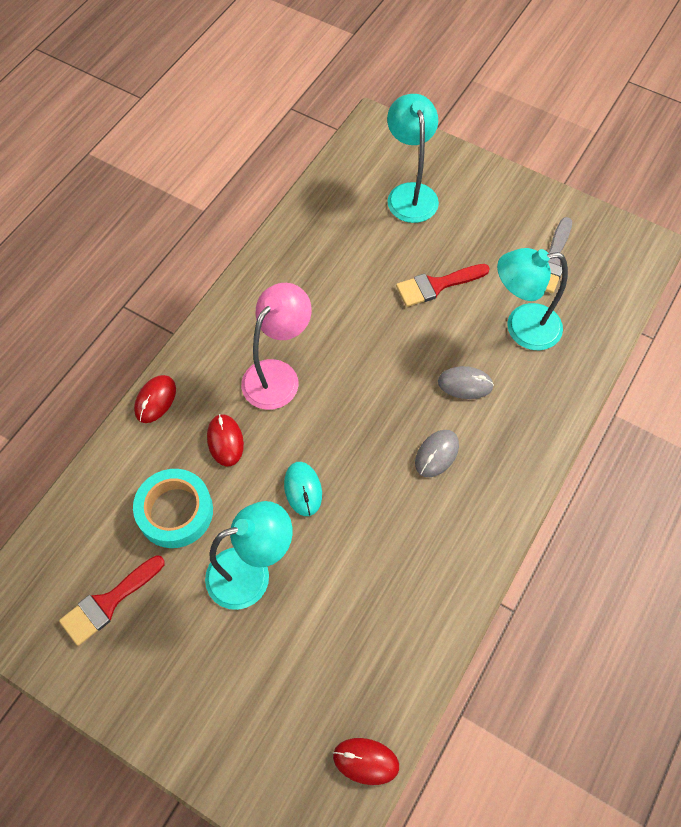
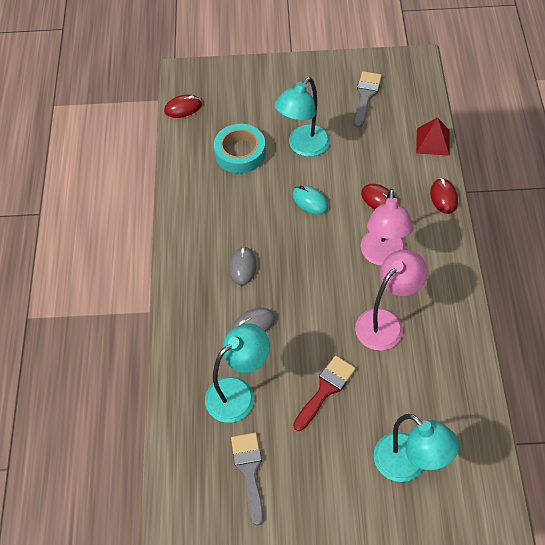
camera: 150 degrees right, 5 degrees down
(97, 477) = (433, 141): none -> red pyramid
(108, 603) = (366, 96): red brush -> grey brush
(175, 511) = (372, 150): turquoise tape -> turquoise tape (240, 153)
(332, 310) = (386, 322): none -> pink lamp

